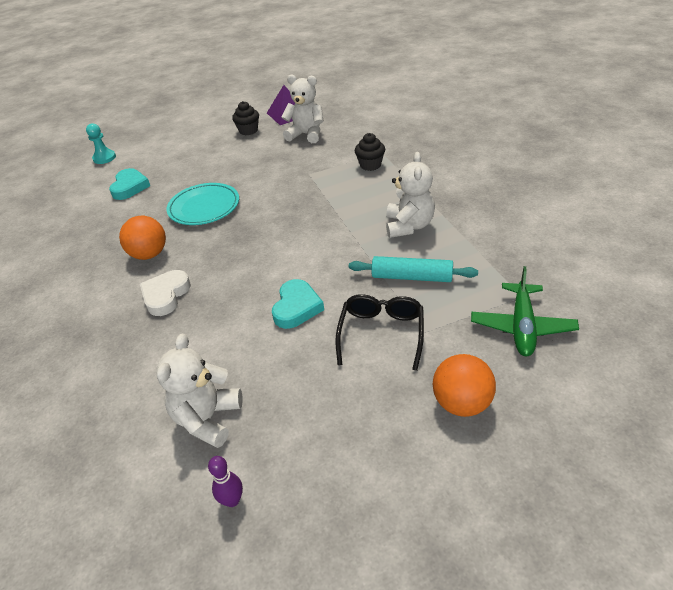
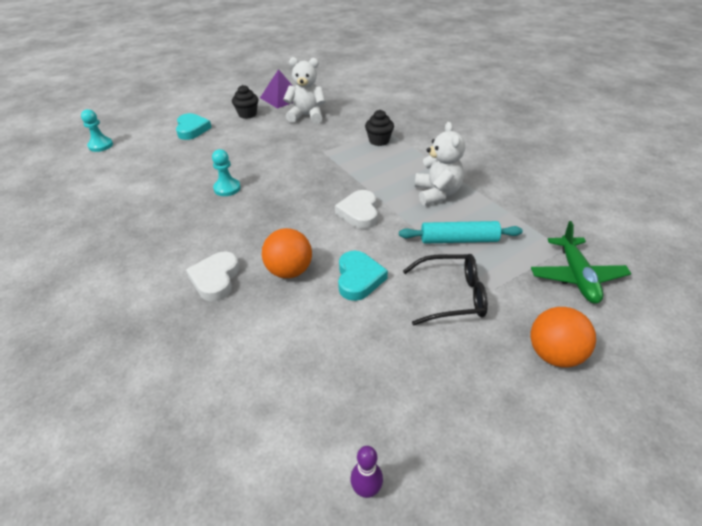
camera: 15 degrees left, 0 degrees up
(130, 187) = (139, 173): turquoise heart -> turquoise heart (192, 129)
(149, 254) = (183, 238): orange ball -> orange ball (289, 271)
(204, 207) = (227, 188): turquoise plate -> turquoise pawn
(207, 418) = (307, 404): white teddy bear -> none
(321, 241) = (359, 213): none -> white heart
(381, 333) = (452, 296): black glasses -> black glasses turned 90 degrees clockwise

